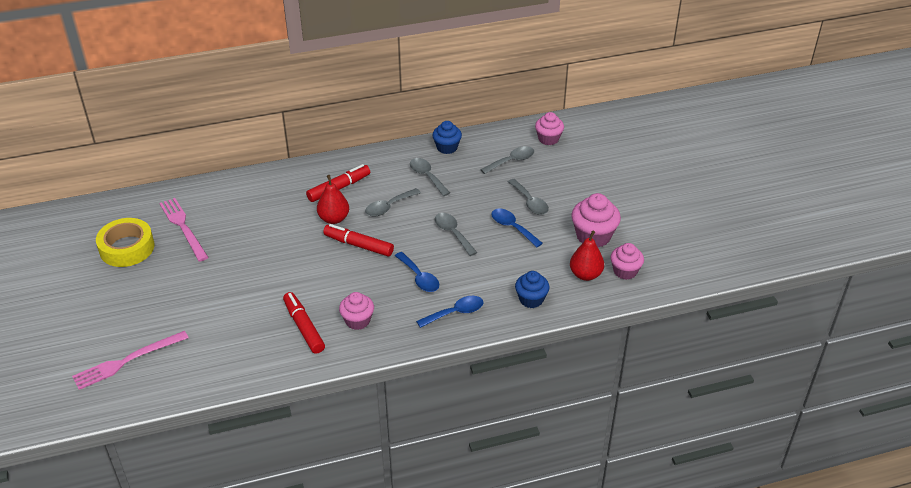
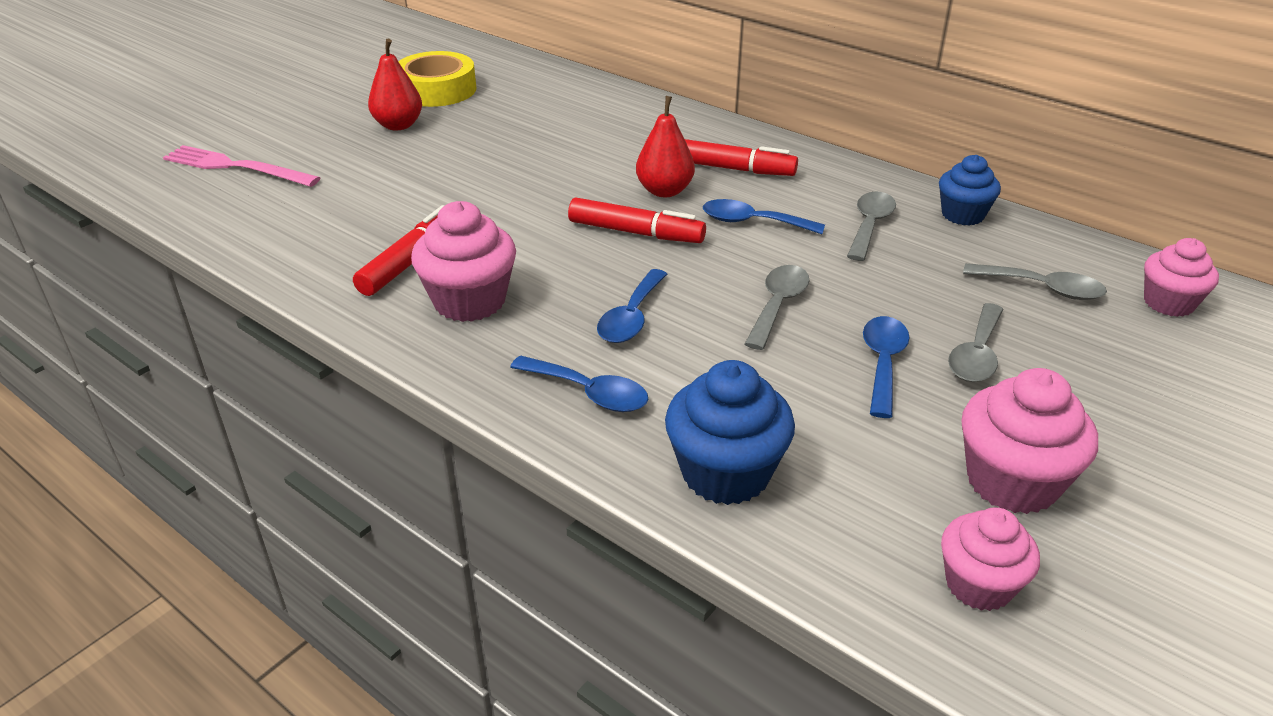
camera: 55 degrees right, 5 degrees down
(183, 227) = (512, 104): pink fork -> none
(357, 321) = (469, 301): pink cupcake -> pink cupcake, size x1.51
(358, 245) = (636, 233): red marker -> red marker turned 120 degrees clockwise
(389, 207) = (752, 222): grey spoon -> blue spoon
(531, 299) = (725, 473): blue cupcake -> blue cupcake, size x1.51
(585, 274) = (888, 522): red pear -> red pear (398, 125)

